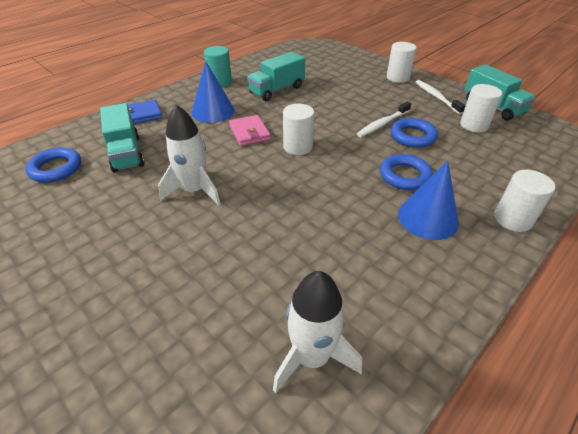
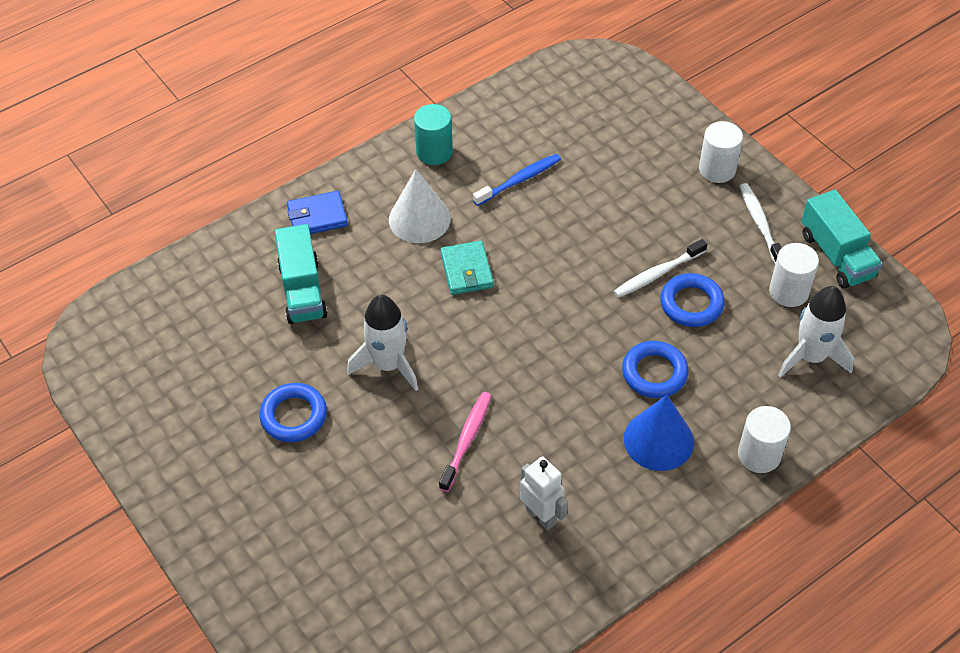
camera: 10 degrees right, 10 degrees up
(56, 168) = (218, 307): blue ring -> blue ring (294, 416)
(213, 111) = (419, 219): blue cone -> white cone
(249, 133) = (467, 270): pink wallet -> turquoise wallet
(267, 235) = (466, 440): none -> pink toothbrush
(277, 90) = (519, 180): turquoise truck -> blue toothbrush
(297, 147) = (528, 305): white cylinder -> none
(312, 357) = (489, 578): white rocket -> white rocket (811, 357)
(348, 288) = (541, 515): none -> white robot

